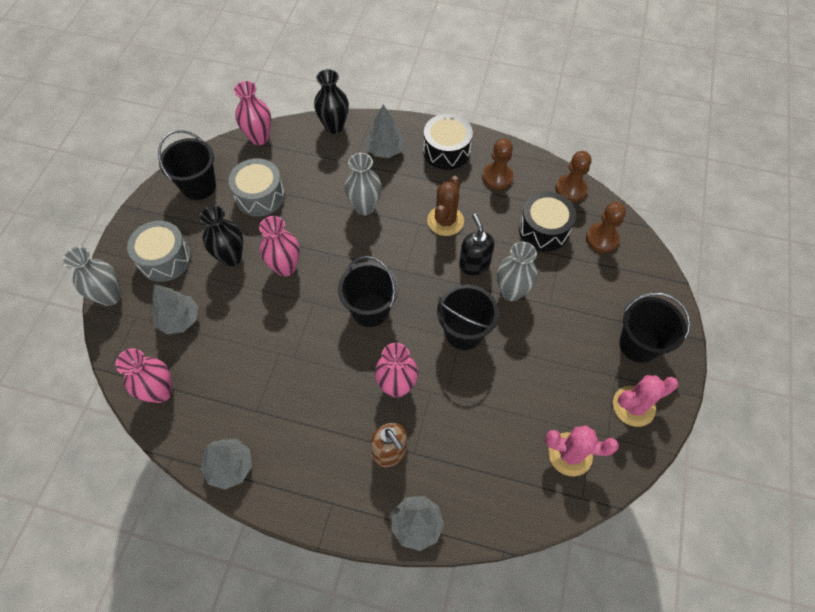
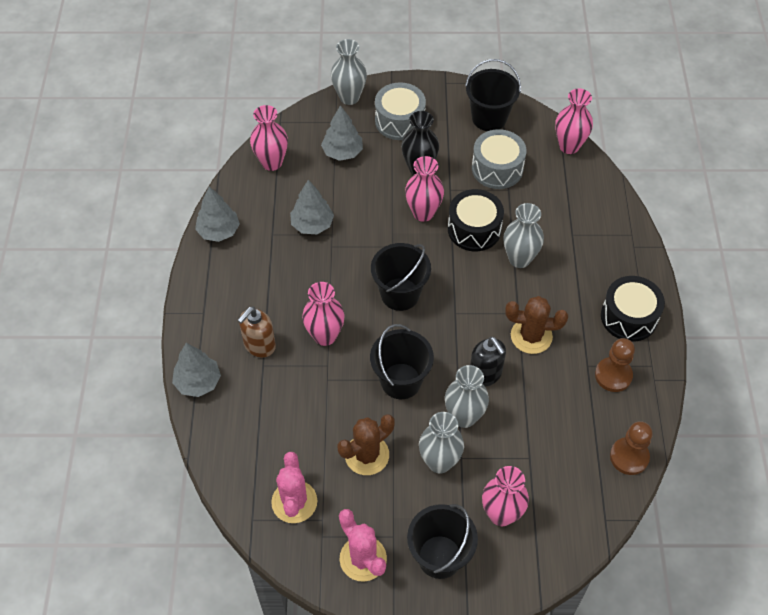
camera: 75 degrees right, 5 degrees down
(334, 126) = (614, 205): black vase -> none
(385, 150) = (602, 259): grey tree -> grey tree (312, 224)
(474, 264) = (485, 374): black soap dispenser -> black soap dispenser turned 90 degrees clockwise
(533, 379) = (367, 455): none -> brown cactus
(544, 229) = (558, 436): black drum -> black drum (474, 229)
(551, 322) = (439, 462): none -> grey vase
(602, 238) = (569, 501): brown pawn -> none
(606, 289) = (501, 514): none -> pink vase

